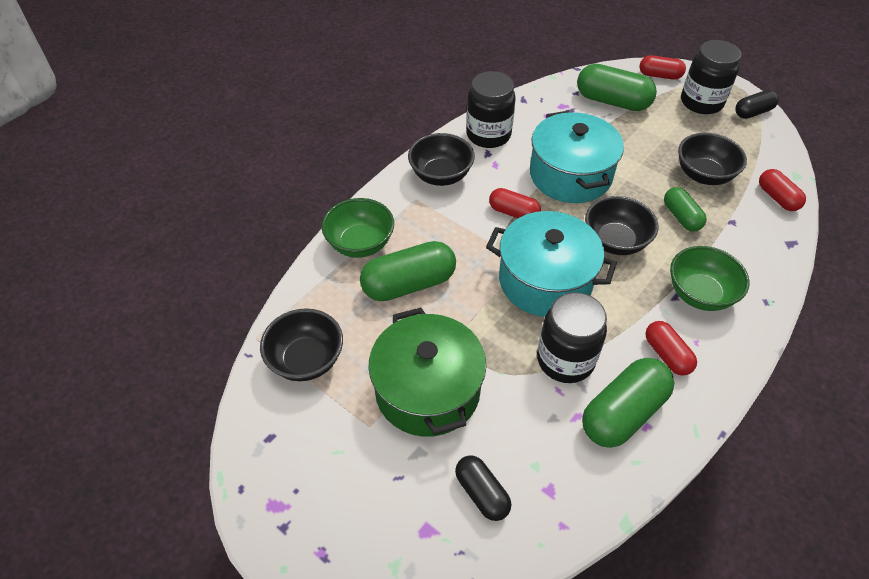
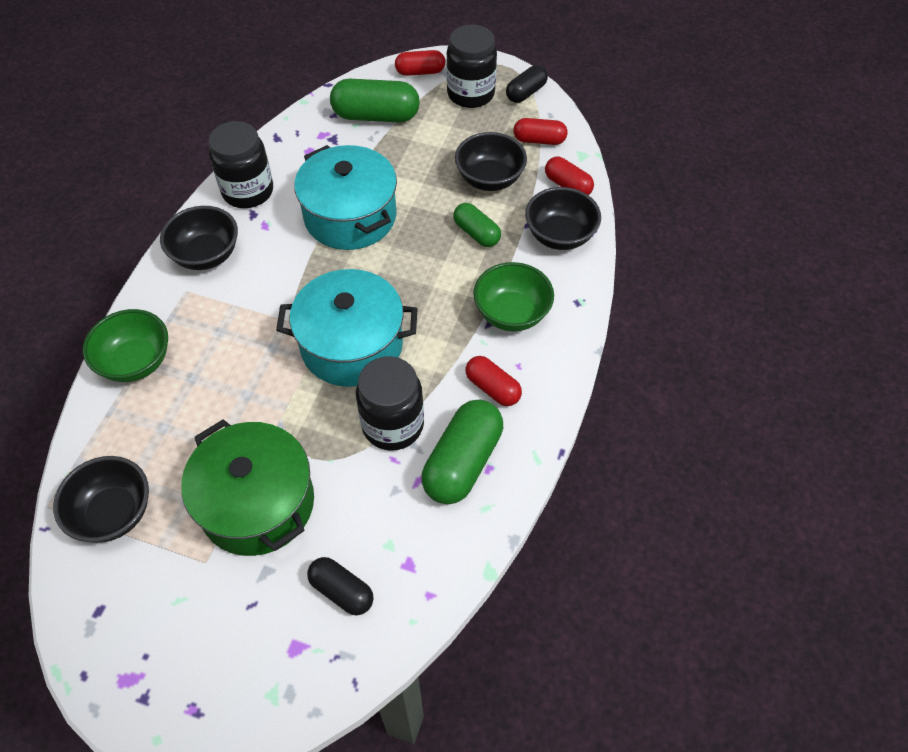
camera: 20 degrees left, 5 degrees up
(409, 284) = (204, 392): green capsule -> none
(513, 213) = (299, 277): red capsule -> red capsule (539, 140)
(615, 241) = (415, 280): black bowl -> black bowl (560, 236)

